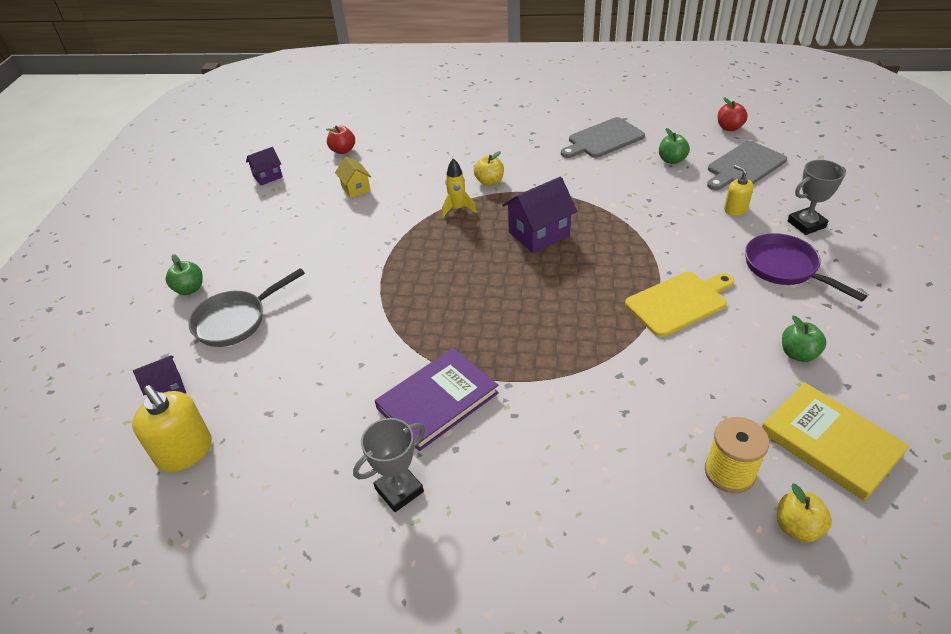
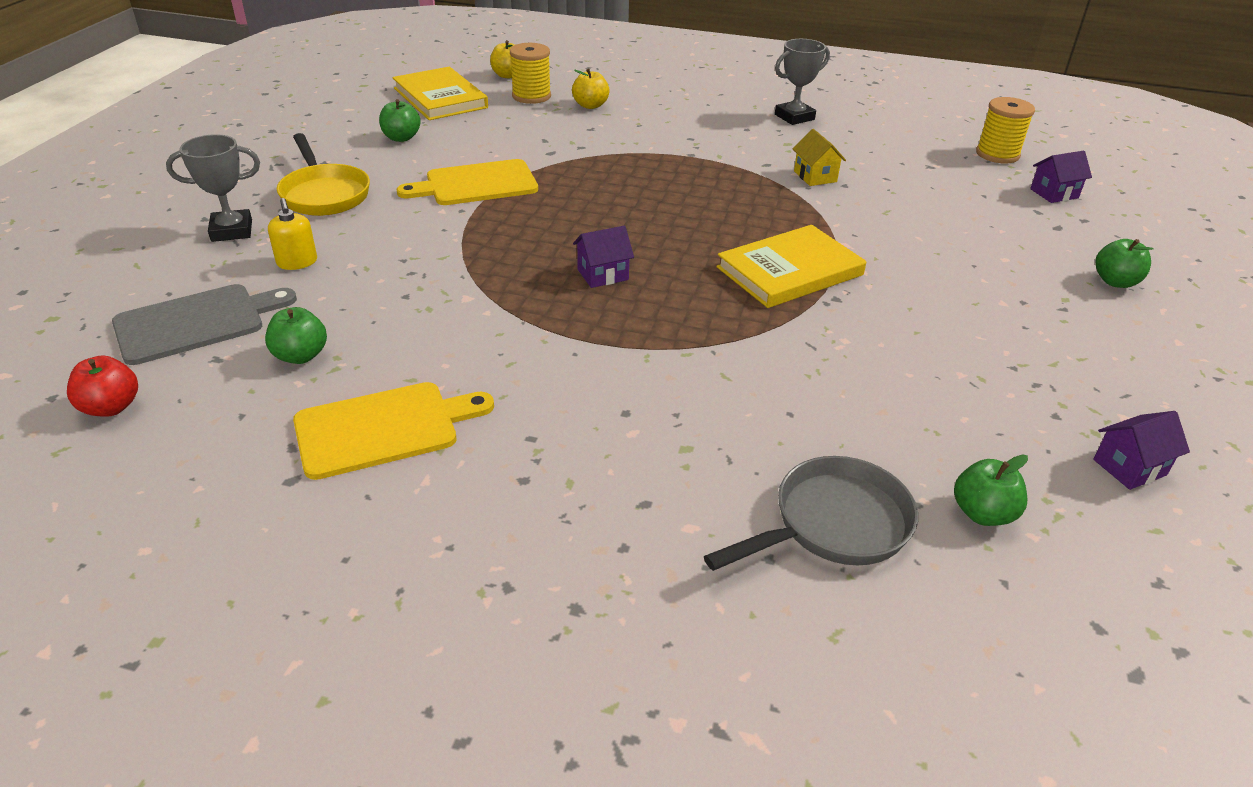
camera: 175 degrees left, 5 degrees down
(185, 452) = (997, 154): yellow soap dispenser -> yellow spool
(236, 320) = (1018, 239): grey pan -> grey pan (833, 525)
(343, 150) = (982, 513): red apple -> green apple
(356, 188) = (917, 402): yellow house -> yellow house (815, 176)
(416, 258) = (790, 271): none -> yellow book
(437, 400) = (762, 153): purple book -> none
(457, 209) = (721, 331): yellow rocket -> none
(489, 182) = (655, 371): yellow apple -> yellow apple (590, 105)
(539, 234) = (602, 274): purple house -> purple house, size x0.58
(603, 139) = (384, 429): grey cutting board -> yellow cutting board
(785, 268) = (324, 194): purple pan -> yellow pan

